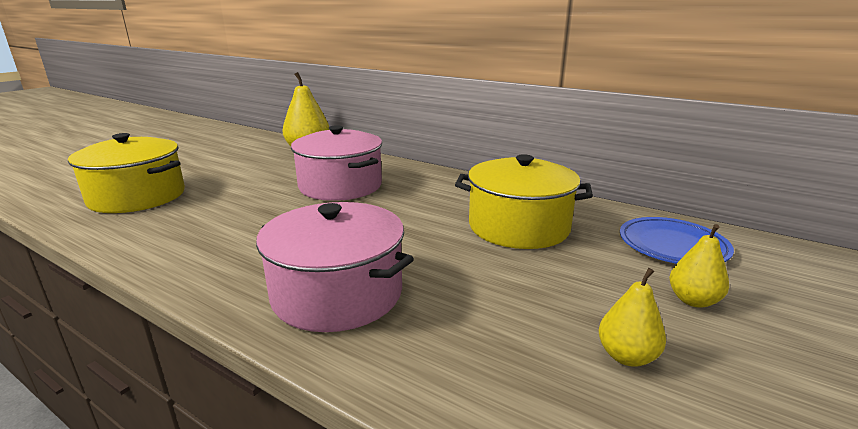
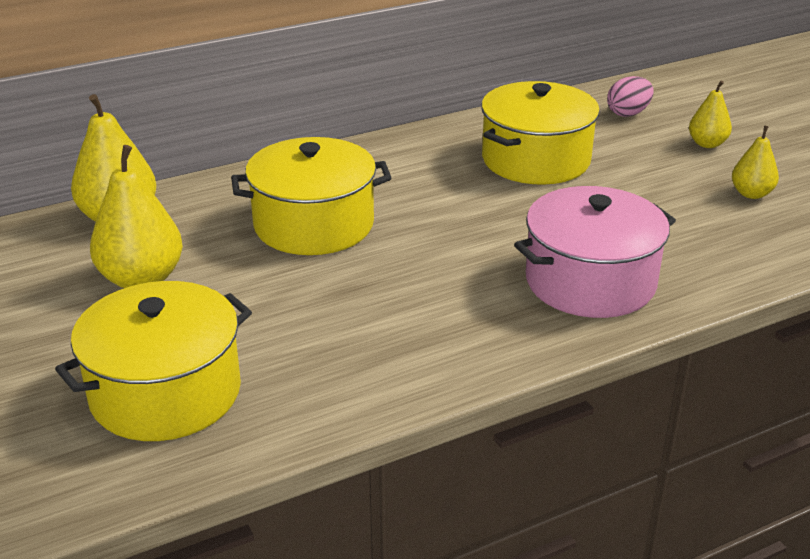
camera: 60 degrees left, 10 degrees up
(250, 167) = (142, 279): none -> yellow pear
(340, 186) = (314, 225): pink pot -> yellow pot
(672, 245) = (628, 113): blue plate -> pink egg

